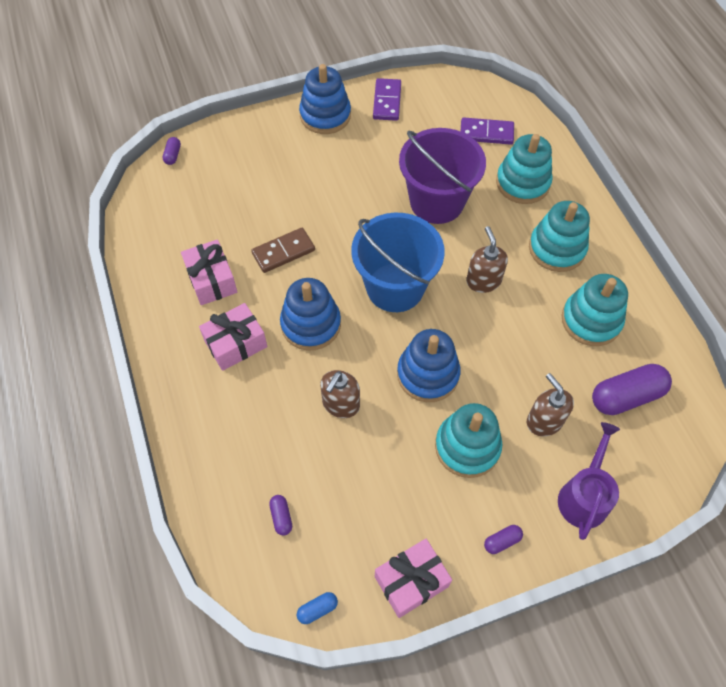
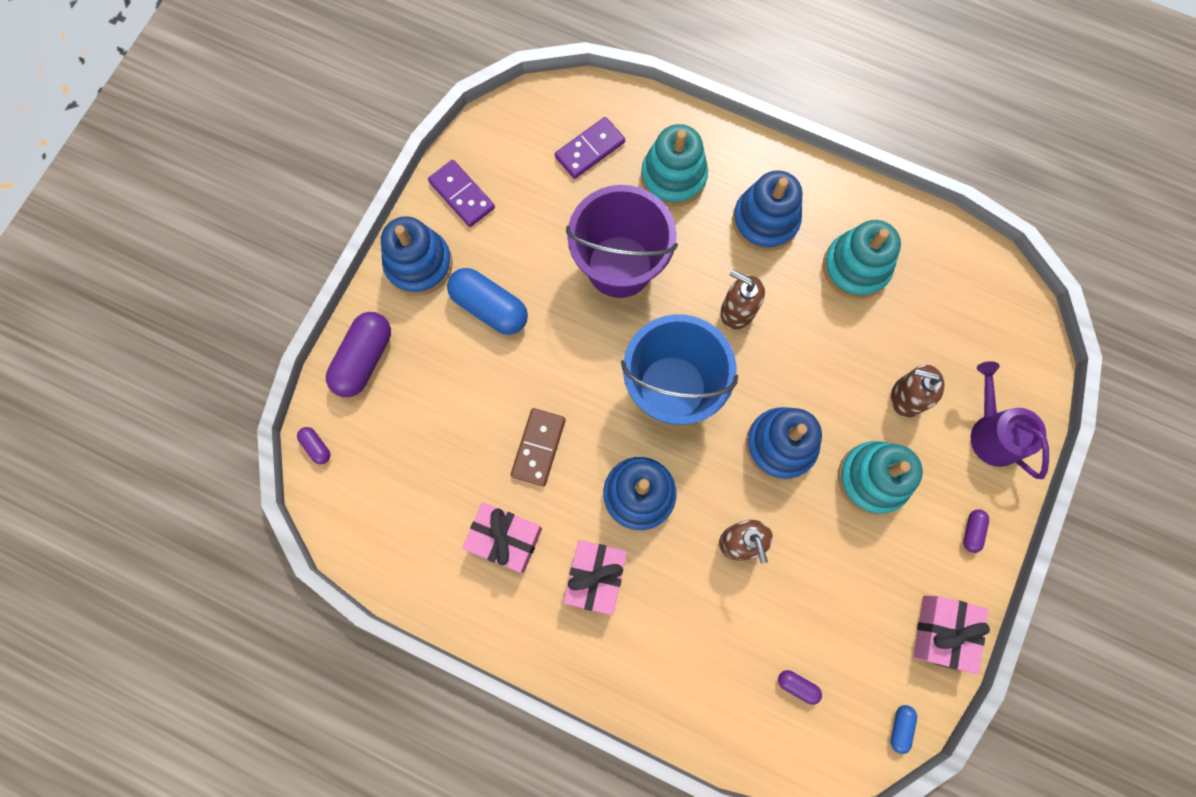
camera: 45 degrees left, 15 degrees up
(338, 164) = (489, 307): none -> blue capsule
(556, 248) = (765, 221): turquoise stacking toy -> blue stacking toy
(626, 396) = (943, 314): purple capsule -> purple capsule (364, 359)

